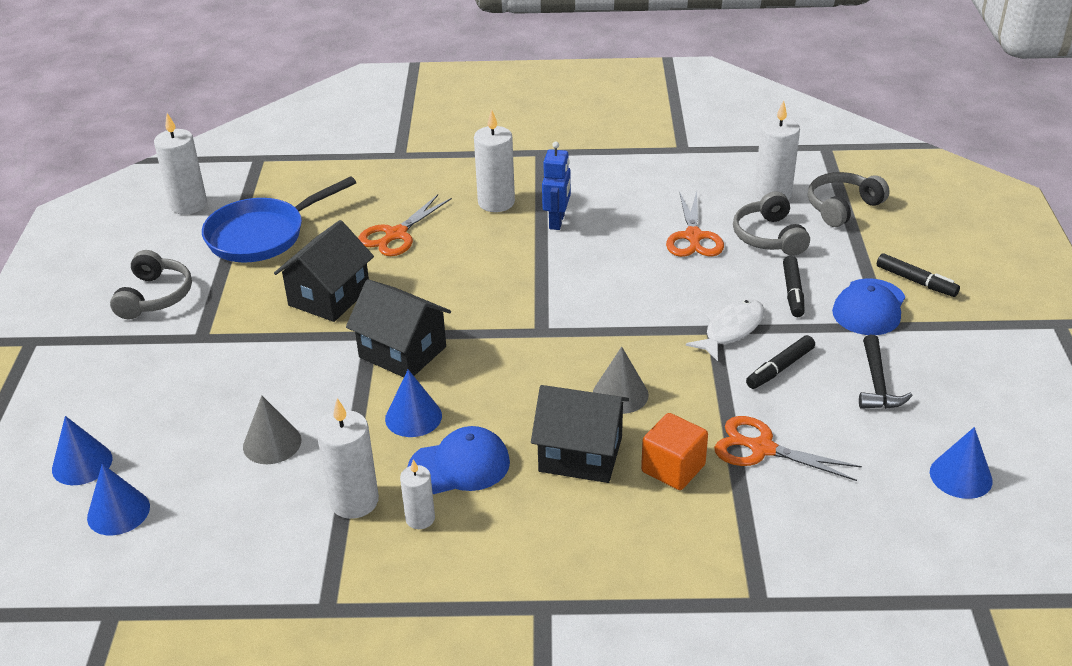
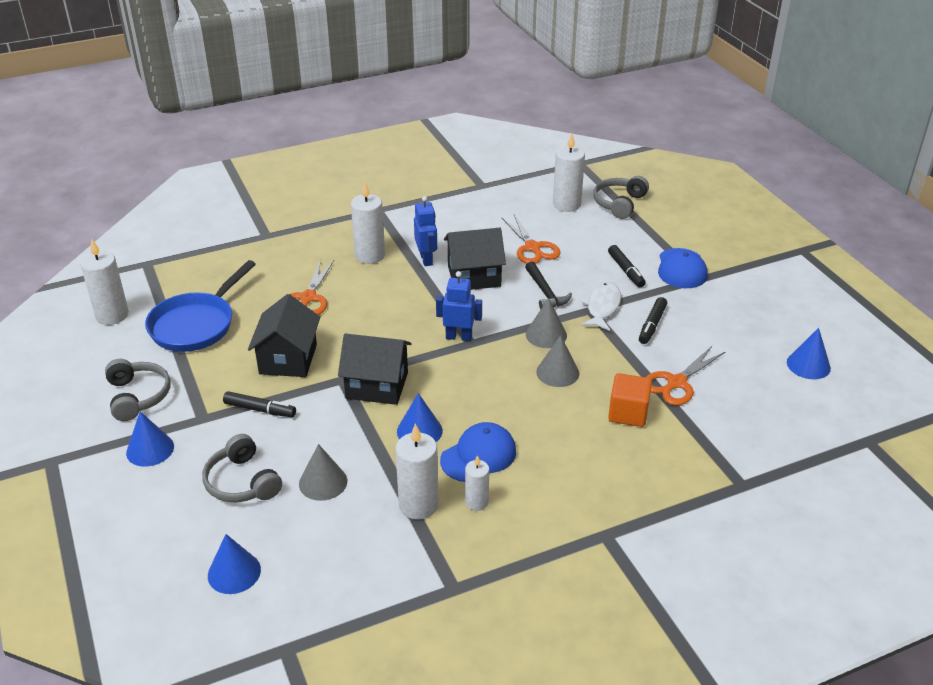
camera: 25 degrees left, 0 degrees up
(82, 464) = (174, 545): blue cone -> blue cone (150, 449)
(532, 321) = (459, 337): none -> blue robot
(580, 454) = (559, 422): black house -> black house (474, 276)
(637, 345) = (546, 335): none -> grey cone
(762, 448) = (676, 383): orange scissors -> orange scissors turned 45 degrees counterclockwise
(769, 237) = (584, 235): grey headphones -> grey headphones (242, 482)
(877, 383) = (719, 318): black hammer -> black hammer (545, 292)
(916, 281) = (699, 244): black marker -> black marker (260, 410)

